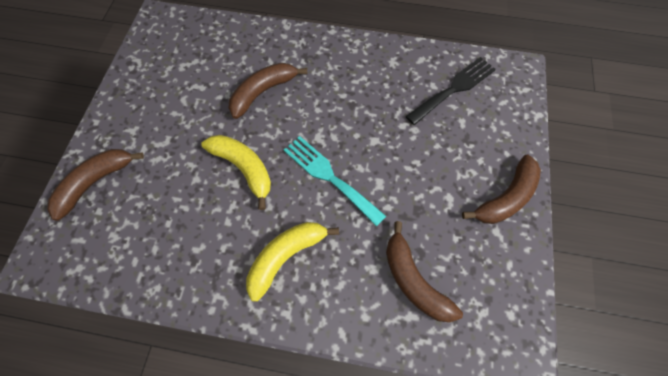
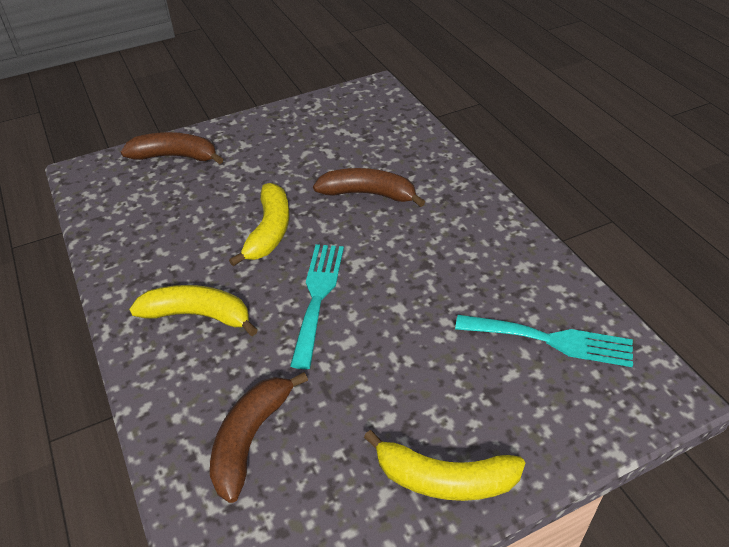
camera: 55 degrees right, 20 degrees down
(454, 89) = (551, 340): black fork -> turquoise fork
(506, 198) = (444, 479): brown banana -> yellow banana

